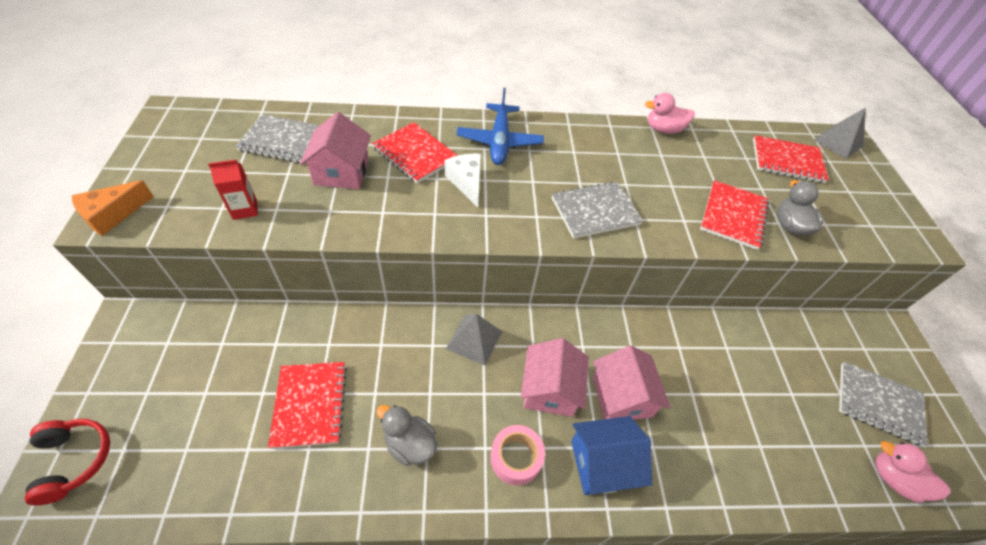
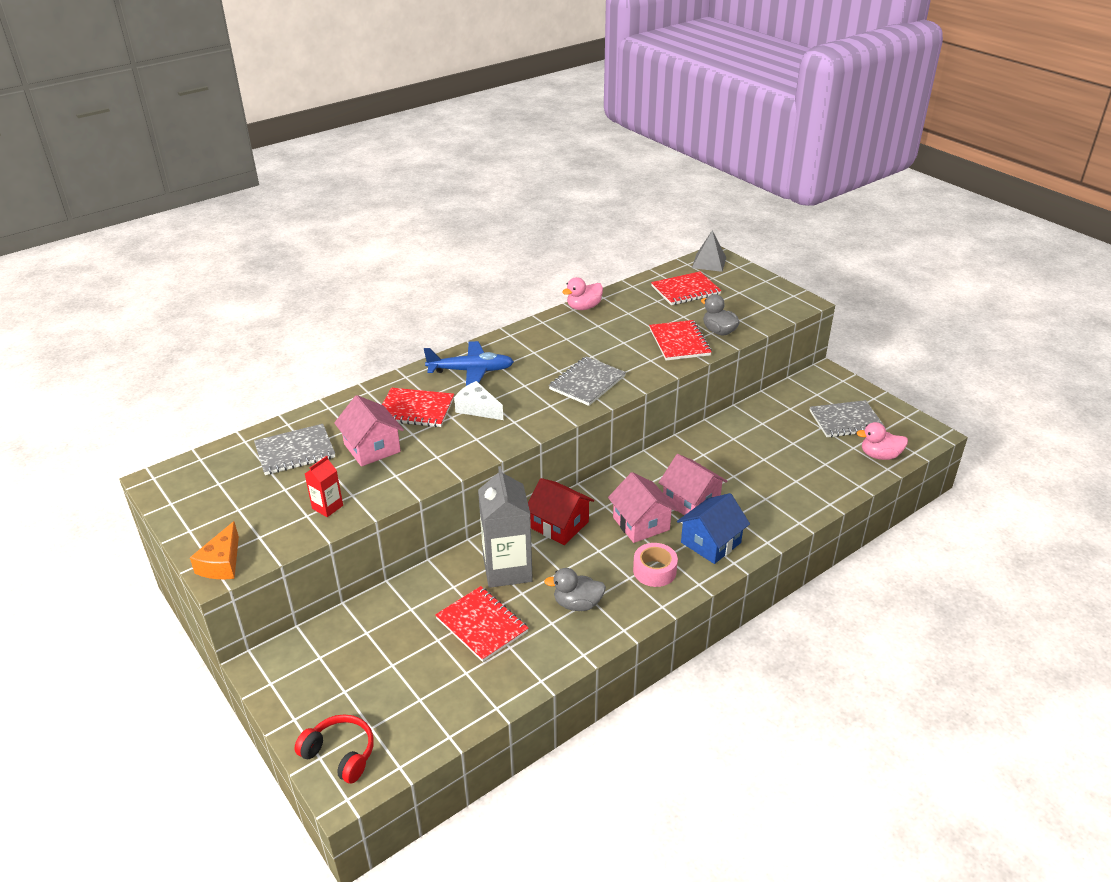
camera: 30 degrees left, 15 degrees down
(387, 357) = (507, 569): none -> grey carton
(474, 340) = (559, 525): grey pyramid -> red house
(499, 141) = (471, 371): blue plane -> blue plane turned 60 degrees counterclockwise

